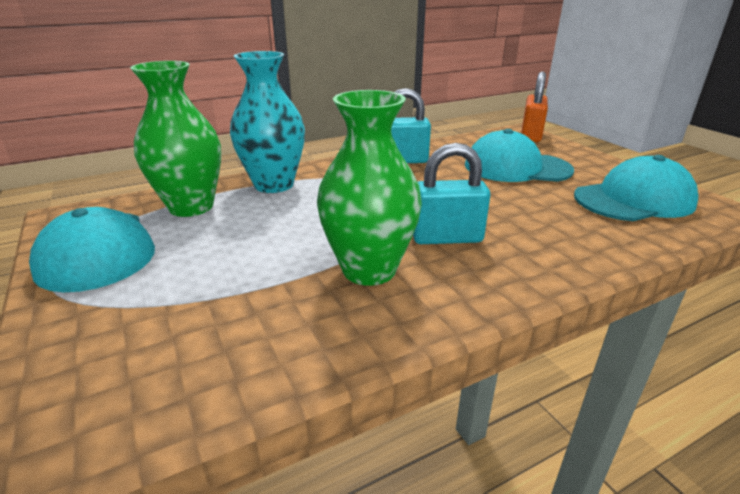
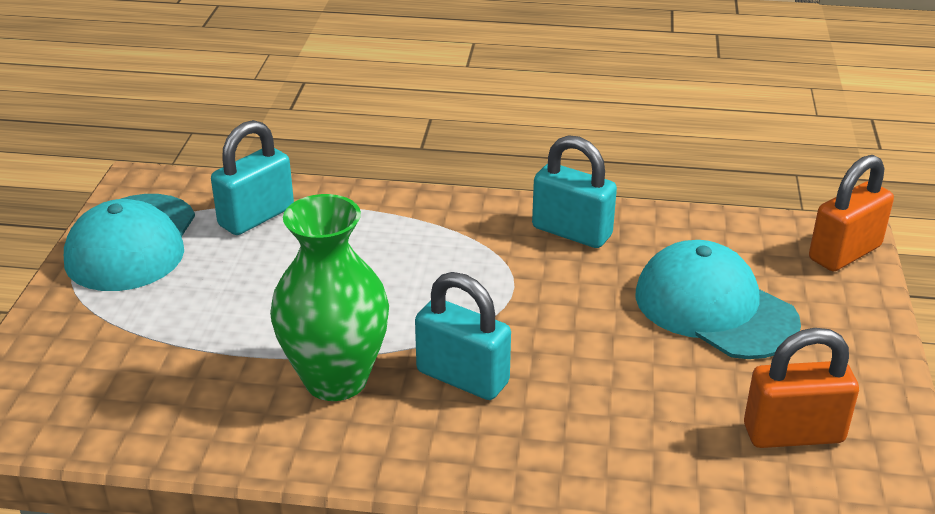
camera: 35 degrees right, 5 degrees up
(191, 207) = (256, 217): green vase -> turquoise padlock
(274, 185) = (370, 215): turquoise vase -> none
(634, 200) = (793, 434): turquoise cap -> orange padlock

